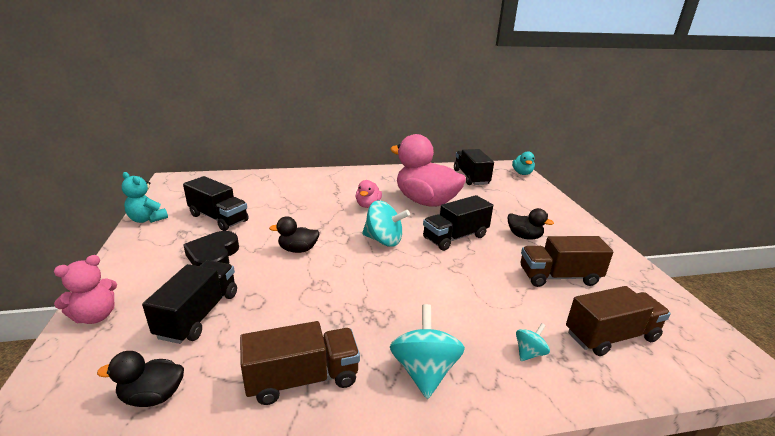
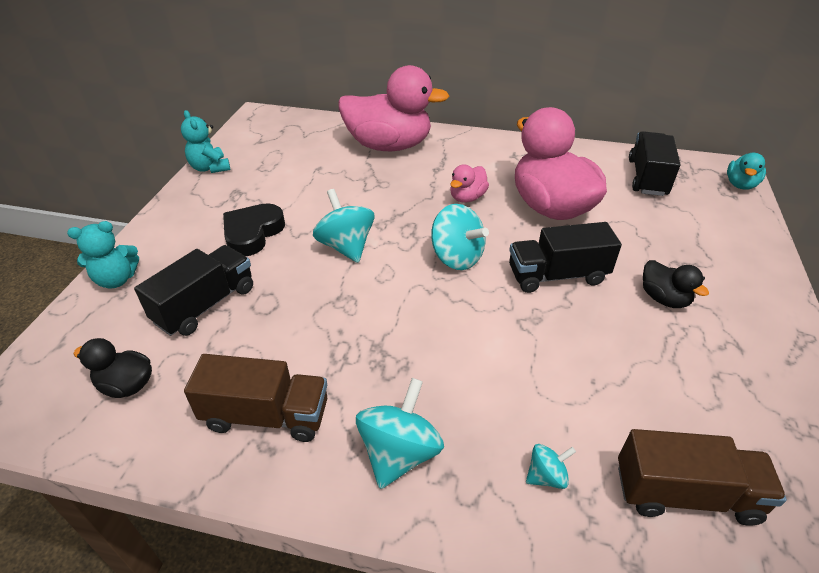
camera: 25 degrees right, 15 degrees up
(95, 316) = (116, 279): pink teddy bear -> turquoise teddy bear
(218, 218) = (282, 181): black truck -> none
(292, 184) = (389, 146): none -> pink duck
(298, 250) = (346, 246): black duck -> turquoise spinning top
(559, 277) = (672, 378): brown truck -> none

